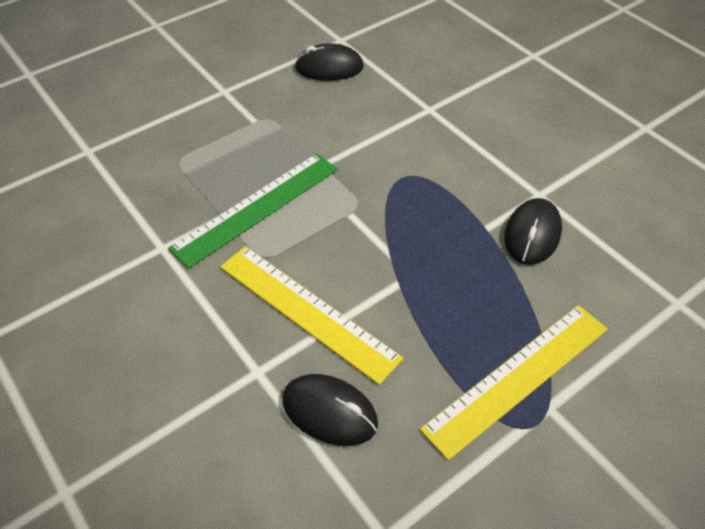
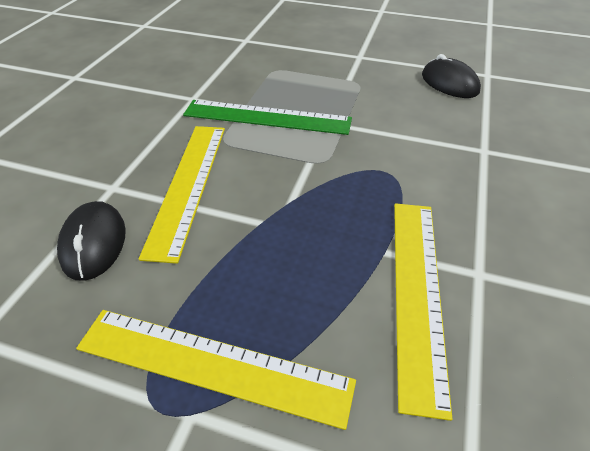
camera: 55 degrees right, 5 degrees down
(532, 234) = (416, 292): black mouse -> yellow ruler

